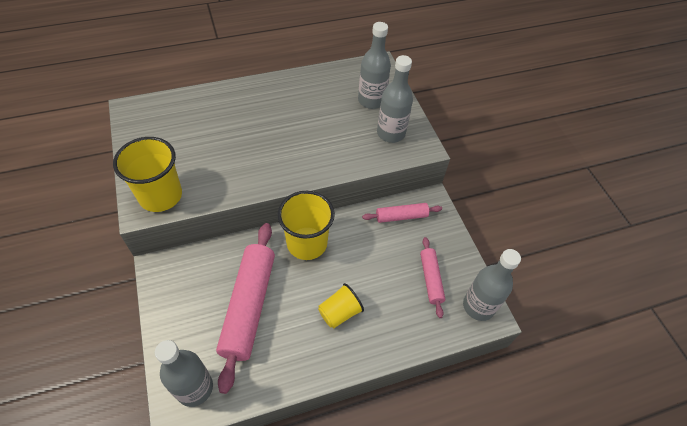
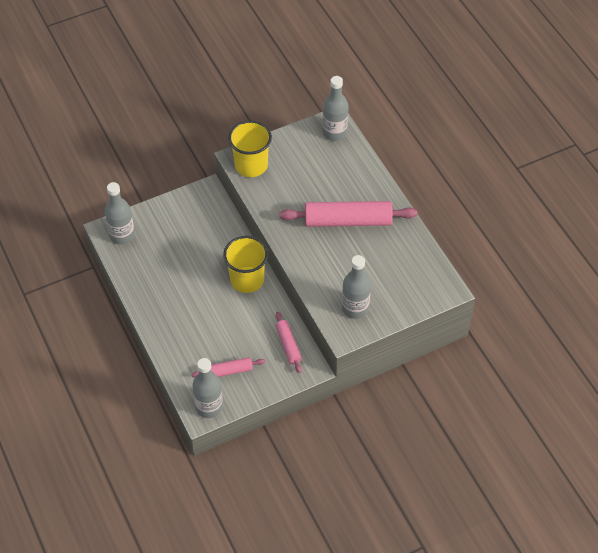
camera: 85 degrees right, 0 degrees up
(249, 306) = (185, 252): pink rolling pin -> pink rolling pin (348, 221)
(339, 312) = (189, 310): yellow cup -> none
(371, 100) = (394, 289): grey bottle -> grey bottle (334, 132)

